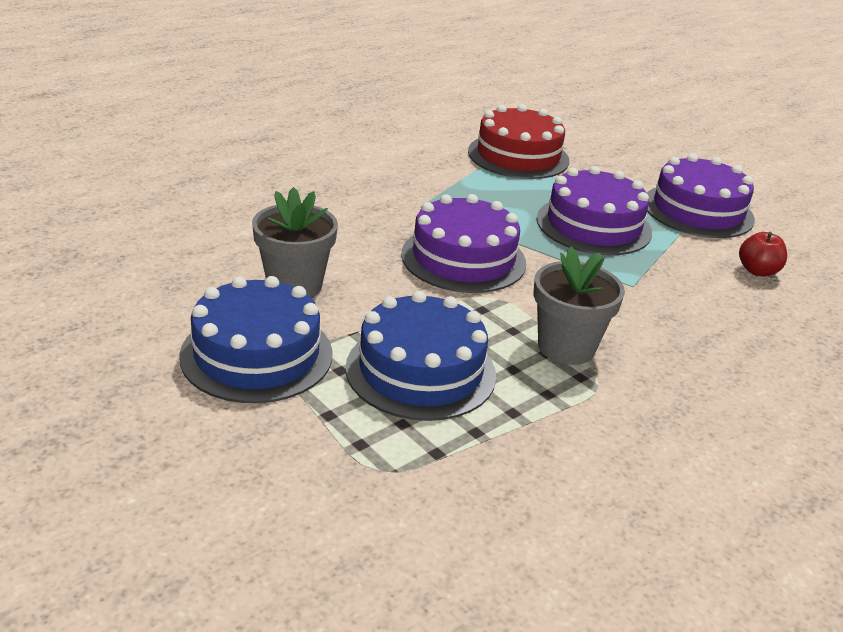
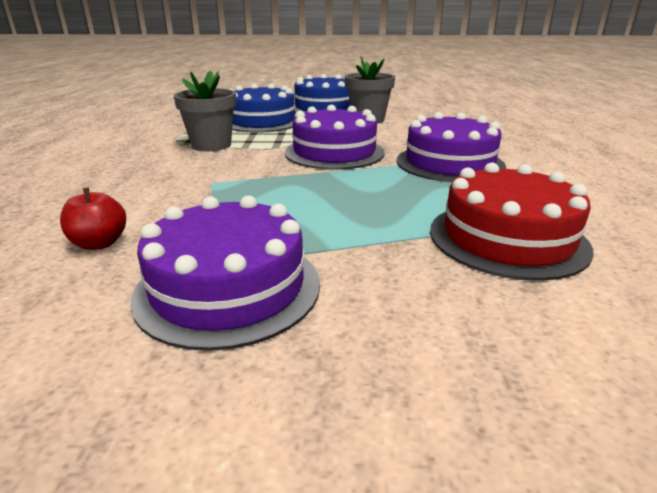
camera: 135 degrees right, 5 degrees down
(593, 225) = (304, 207): purple cake -> purple cake (449, 163)

